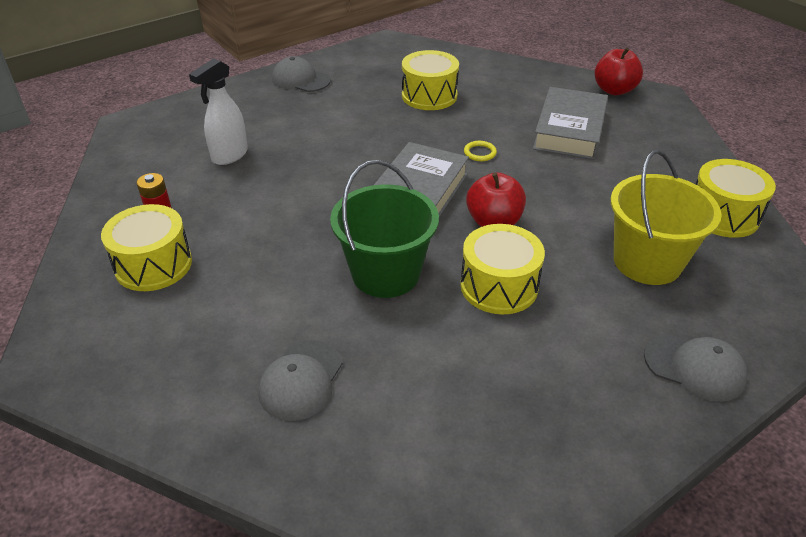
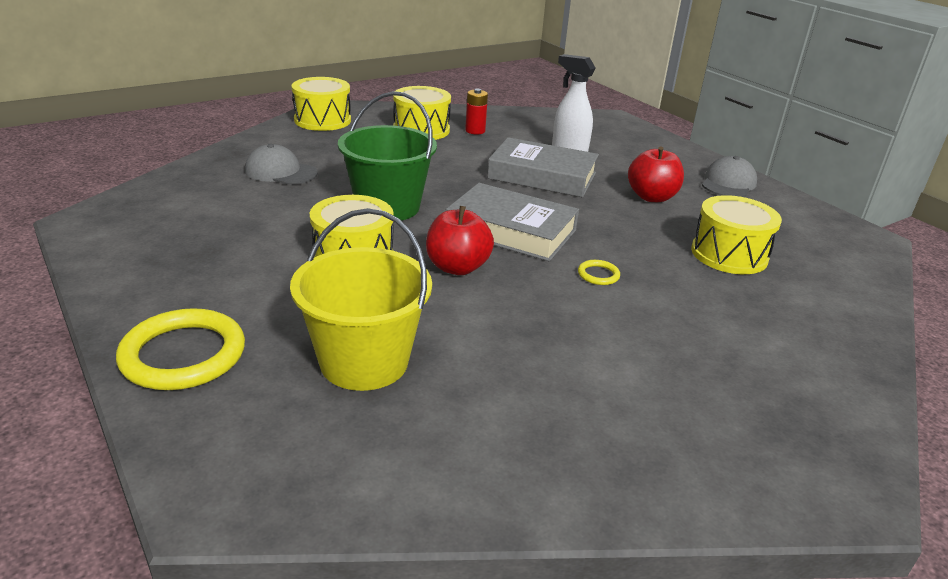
camera: 90 degrees right, 10 degrees down
(569, 130) = (677, 355): grey book -> grey book (542, 176)
(614, 90) = (840, 432): red apple -> red apple (651, 197)
(694, 367) = (183, 355): grey cap -> yellow ring
(723, 215) = (454, 466): yellow drum -> yellow drum (322, 120)

